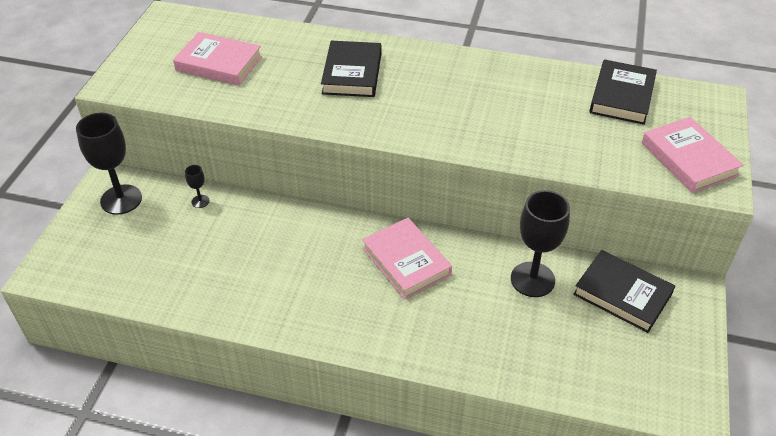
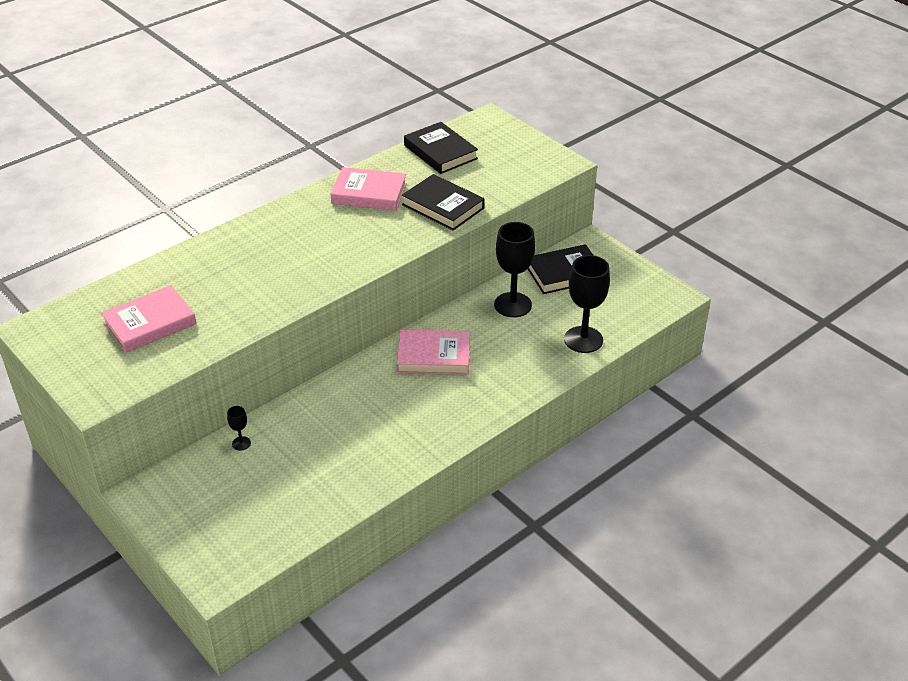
camera: 55 degrees left, 5 degrees down
(121, 199) = (179, 494): black goblet -> black goblet (583, 340)
(352, 73) = (260, 257): black book -> black book (443, 206)
(689, 159) = (527, 160): pink book -> pink book (369, 193)

